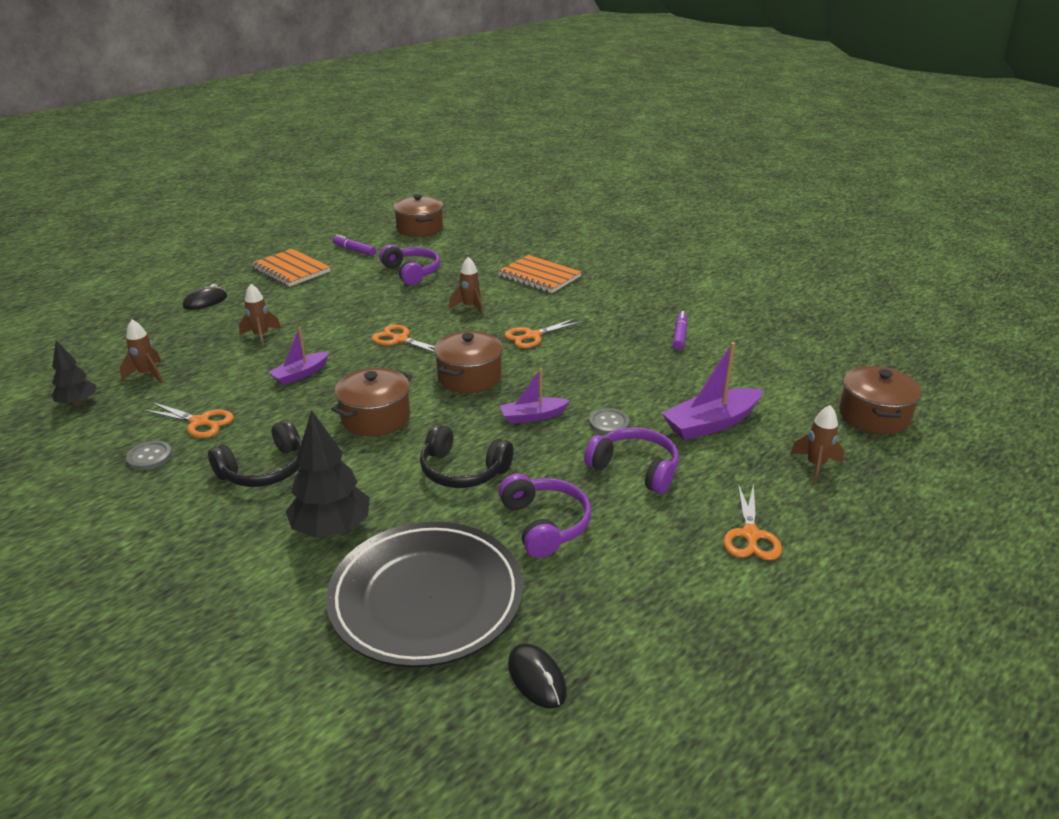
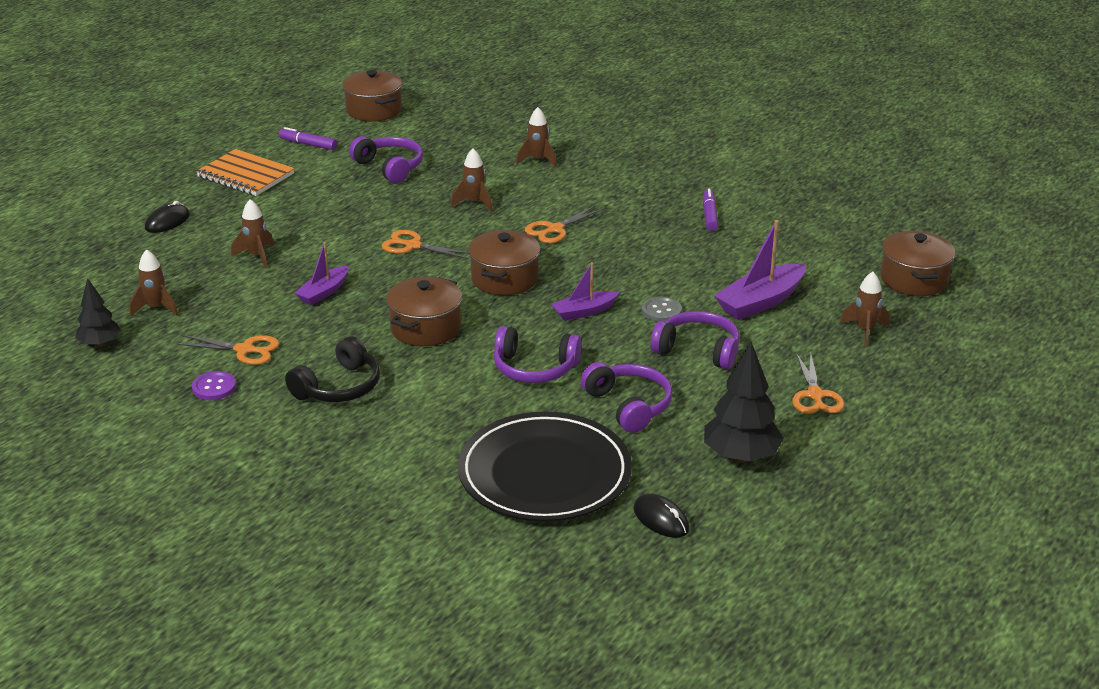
camera: 10 degrees left, 0 degrees up
(149, 457) = (214, 387): grey button -> purple button
(332, 529) = (432, 430): black tree -> black tree (741, 456)
(463, 470) = (534, 368): black headphones -> purple headphones
(539, 276) = (538, 160): orange notebook -> brown rocket

